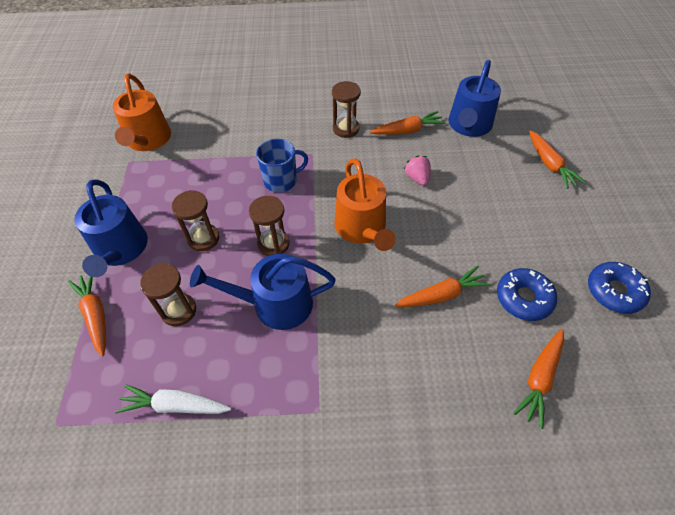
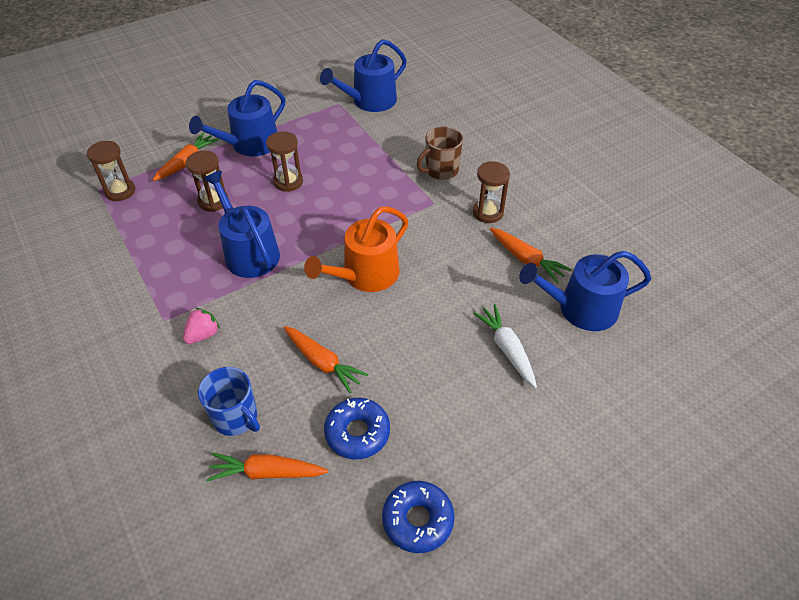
camera: 60 degrees right, 5 degrees down
(148, 140) = (369, 101): orange watering can -> blue watering can
(176, 405) = (135, 238): white carrot -> white carrot (507, 349)
(273, 244) = (309, 224): brown hourglass -> brown hourglass (120, 191)
(278, 134) = (441, 170): none -> brown mug
(281, 180) = (384, 198): blue mug -> blue mug (236, 417)
(417, 178) = (462, 292): pink strawberry -> pink strawberry (203, 335)
(549, 164) = (579, 405): orange carrot -> none

